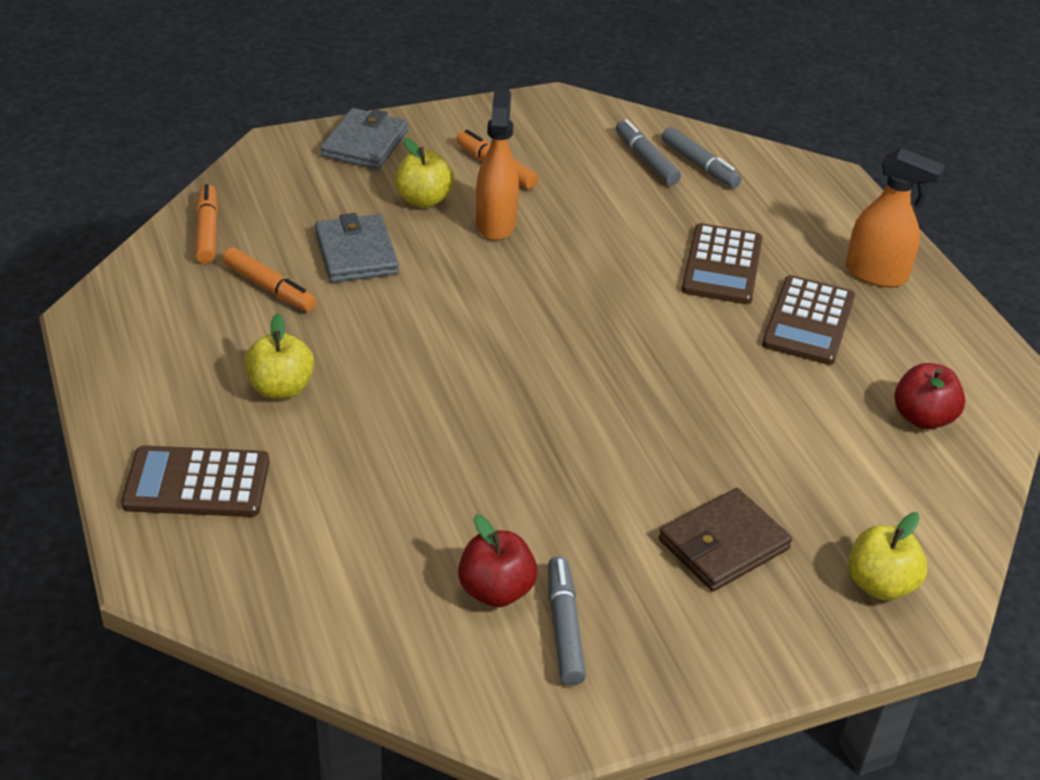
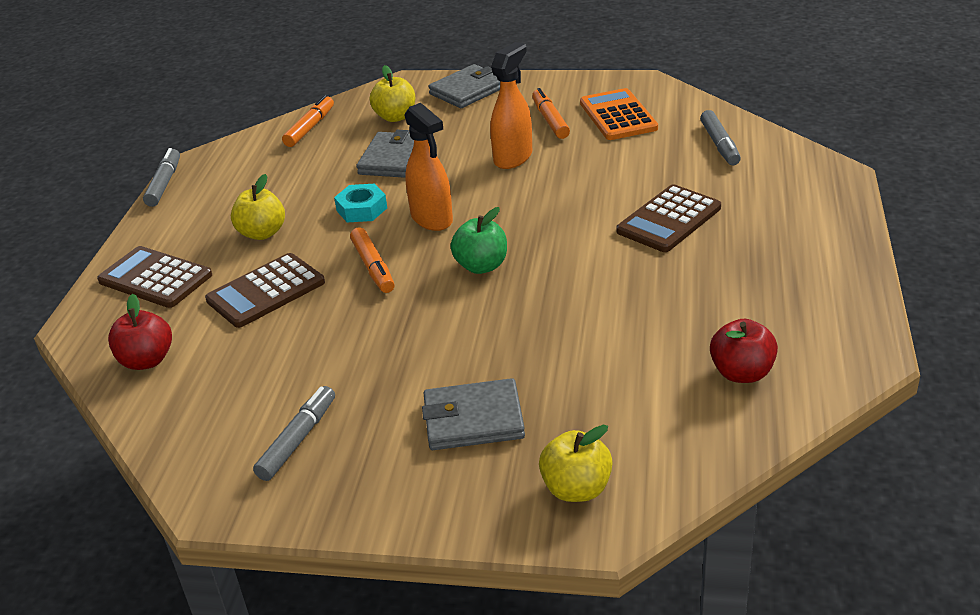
camera: 35 degrees right, 5 degrees down
(269, 288) = (315, 170): orange marker -> orange marker (373, 267)
(377, 328) = (362, 209): none -> turquoise nut
(423, 200) = (475, 133): yellow apple -> yellow apple (395, 117)
(496, 590) = (275, 400): red apple -> red apple (147, 360)
(566, 148) = (618, 116): none -> orange calculator
(578, 366) = (481, 266): none -> green apple
(646, 160) = (677, 134): grey marker -> grey marker (164, 184)
(723, 544) = (473, 419): brown wallet -> grey wallet
(808, 321) = (706, 276): brown calculator -> brown calculator (266, 291)
(876, 274) = (805, 253): orange spray bottle -> orange spray bottle (432, 219)

